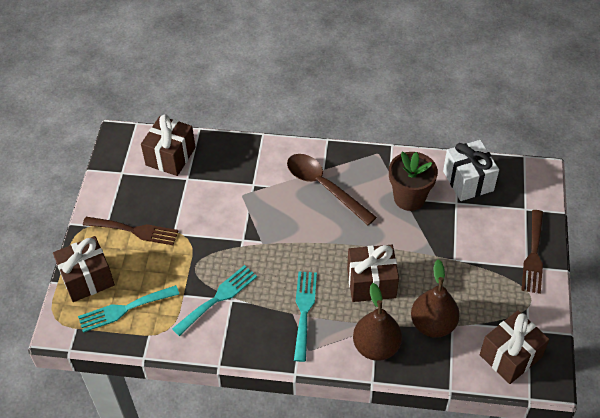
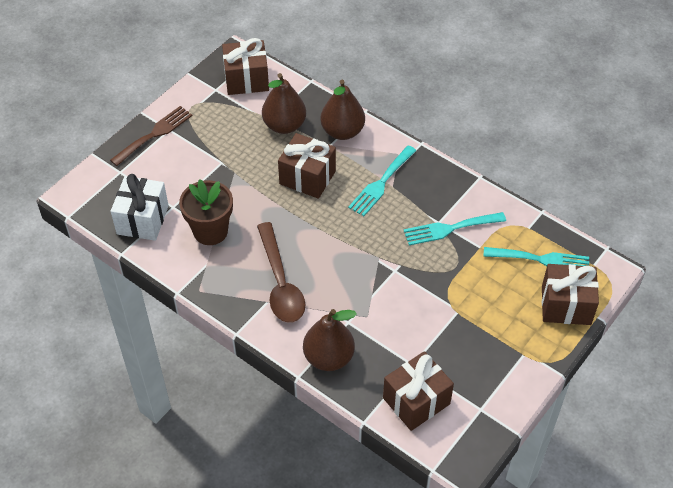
camera: 150 degrees left, 0 degrees up
(135, 230) = (497, 332): brown fork -> none
(250, 154) = (329, 357): none -> brown pear

